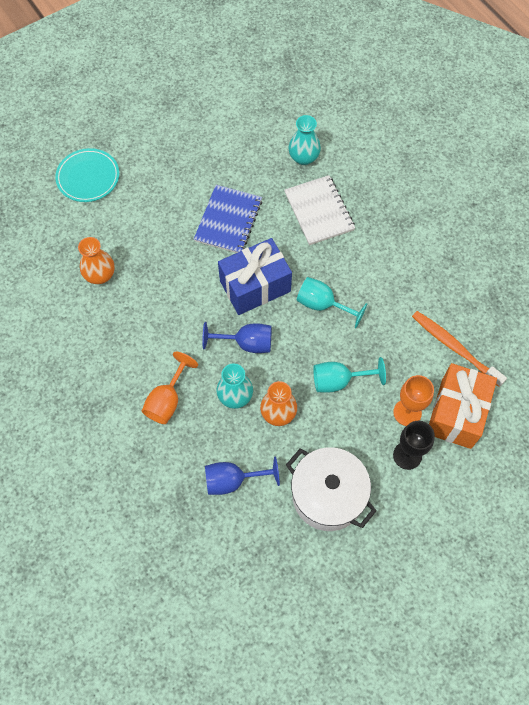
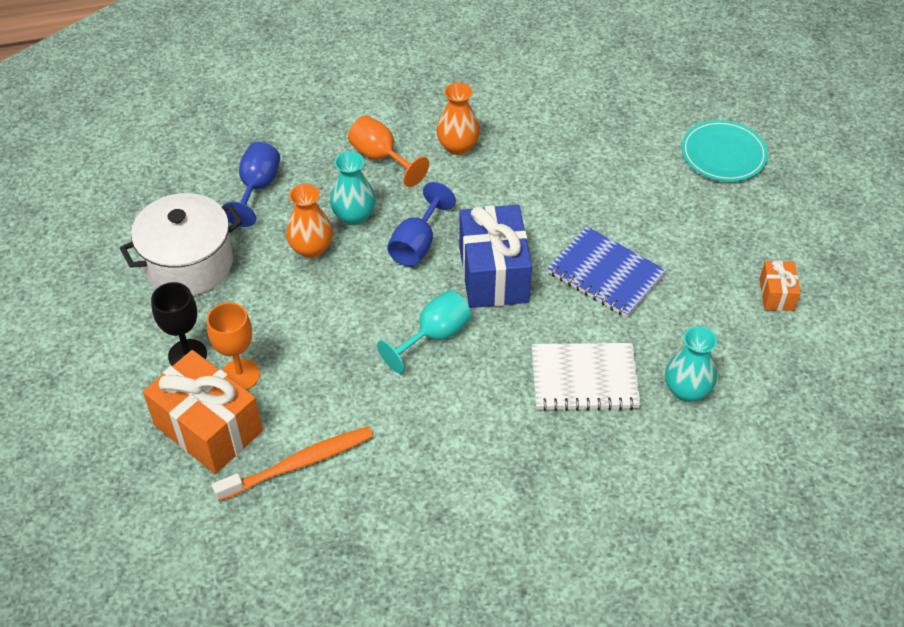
camera: 110 degrees right, 15 degrees down
(100, 275) = (571, 136): orange vase -> orange vase (458, 146)
(209, 126) = (776, 294): none -> orange gift
(338, 381) = (320, 318): turquoise goblet -> none

